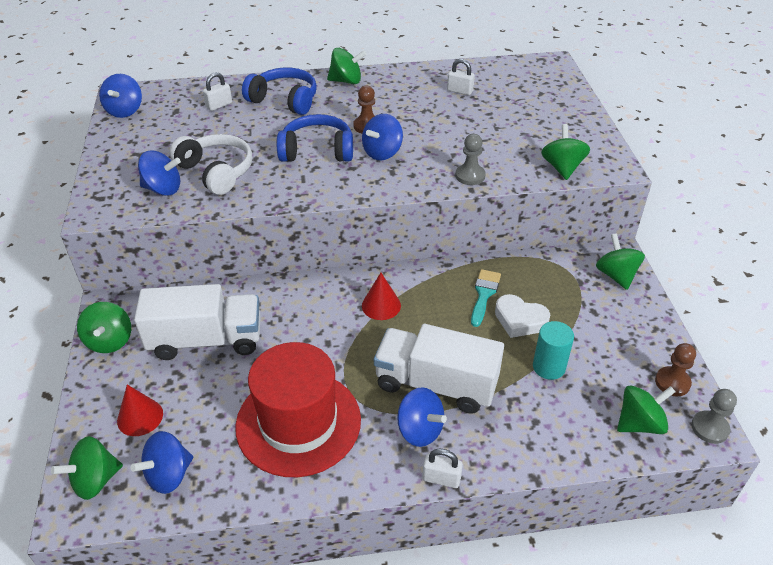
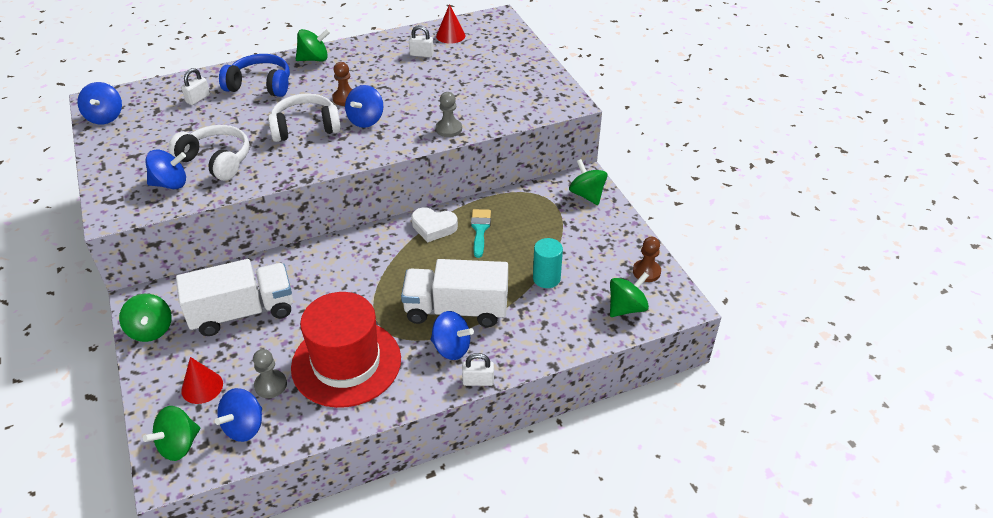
camera: 15 degrees left, 0 degrees up
(317, 151) = (305, 127): blue headphones -> white headphones
(381, 305) = (393, 255): red cone -> red cone (450, 35)
(520, 320) = (515, 245): white heart -> white heart (433, 227)
(562, 168) = (526, 110): green spinning top -> none
(709, 428) = (680, 300): grey pawn -> grey pawn (270, 385)

